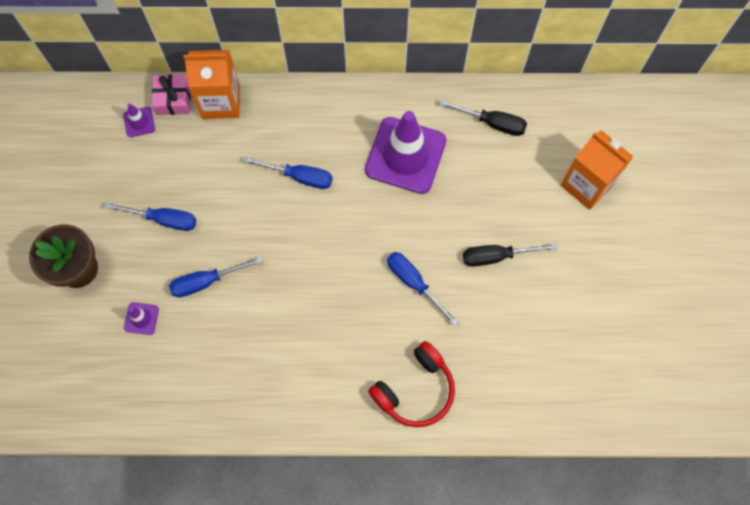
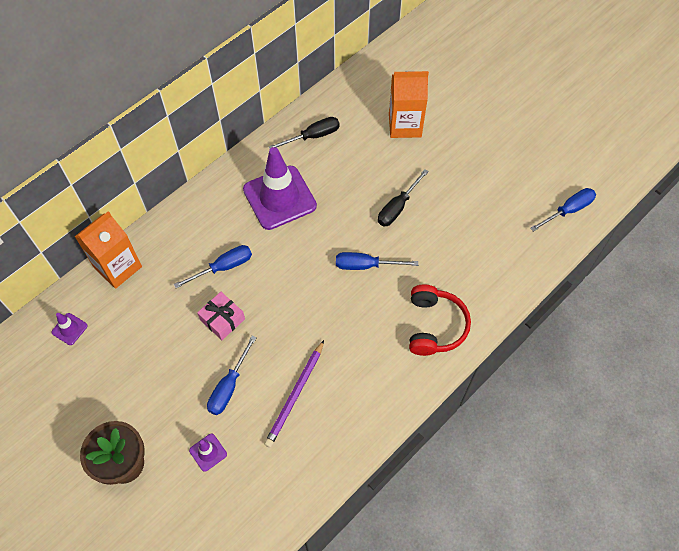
camera: 45 degrees left, 10 degrees down
(163, 219) = (155, 375): blue screwdriver -> blue screwdriver (568, 210)
(173, 99) = (80, 293): pink gift -> pink gift (222, 319)
(247, 337) = (295, 395): none -> purple pencil

